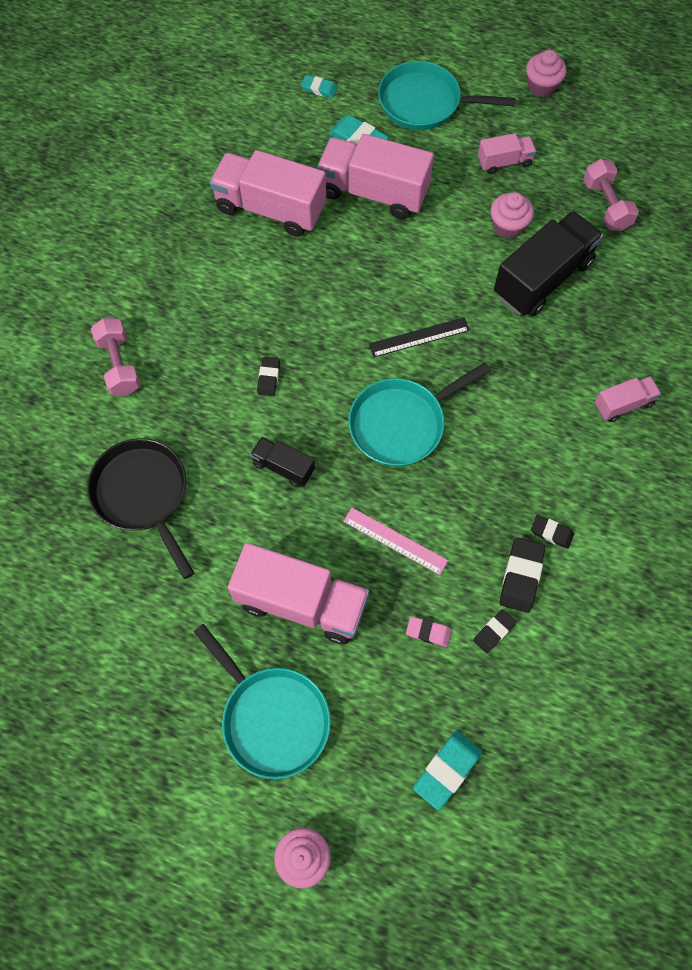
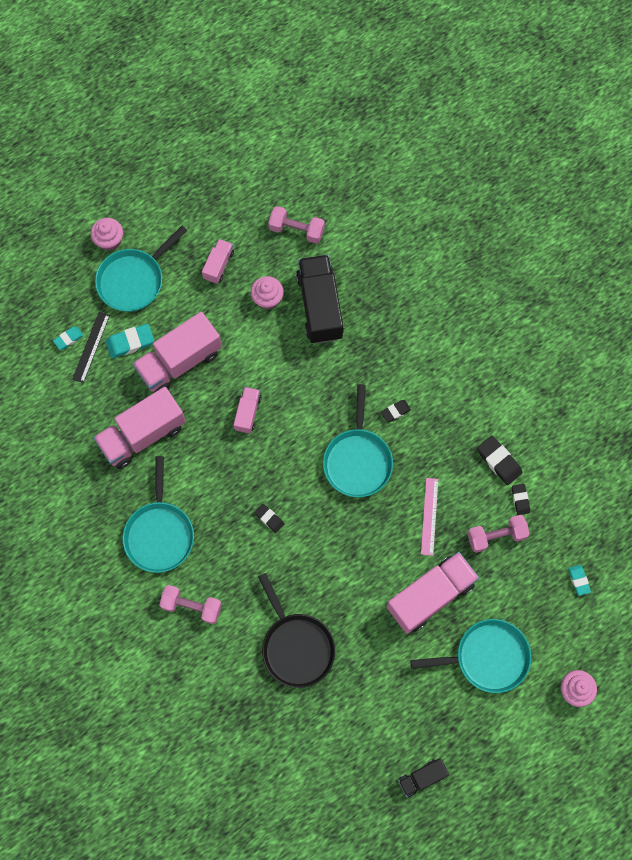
camera: 55 degrees left, 5 degrees up
(143, 495) = (296, 646): black pan -> black pan turned 120 degrees counterclockwise
(177, 287) = (159, 533): none -> turquoise pan
(283, 467) = (337, 549): black truck -> black truck (422, 777)
(395, 540) = (429, 516): pink ruler -> pink ruler turned 60 degrees counterclockwise
(419, 337) = (306, 409): black ruler -> black ruler (91, 347)
(428, 632) = (496, 536): pink eraser -> pink dumbbell
(447, 770) = (578, 580): turquoise eraser -> turquoise eraser, size x0.61
(542, 86) = (178, 199): pink cupcake -> pink cupcake (109, 240)
(551, 533) = (485, 425): black eraser -> black eraser (395, 411)
(623, 404) = (435, 325): pink truck -> pink truck (248, 413)

